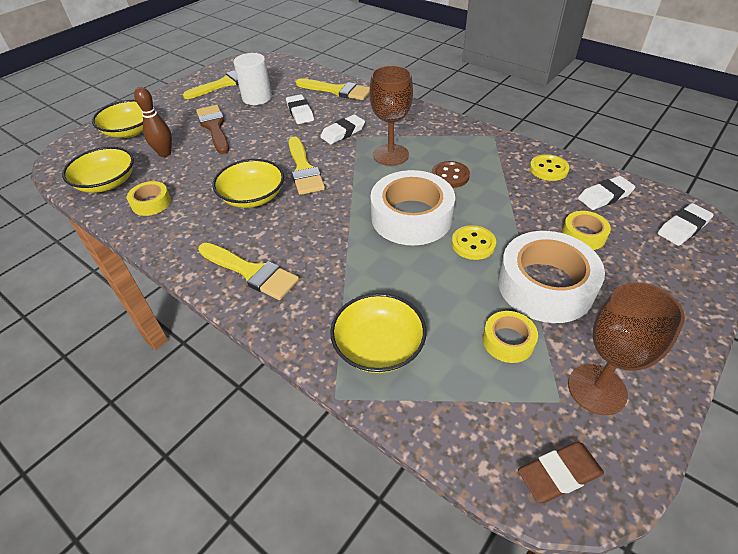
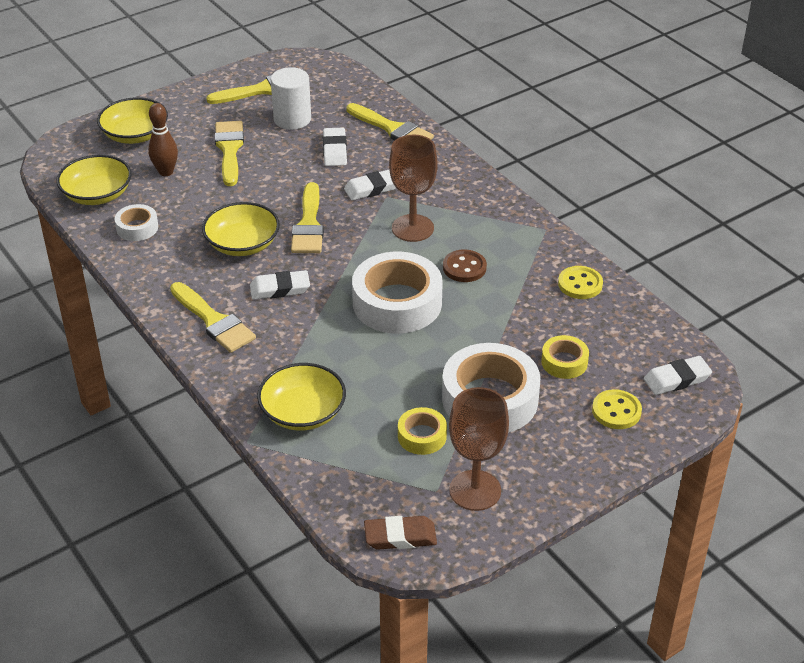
camera: 15 degrees right, 5 degrees down
(151, 203) = (137, 228): yellow tape -> white tape
(214, 127) = (229, 150): brown brush -> yellow brush
(473, 244) = (444, 344): yellow button -> yellow button (616, 411)
(604, 196) = (619, 328): white eraser -> white eraser (280, 289)

